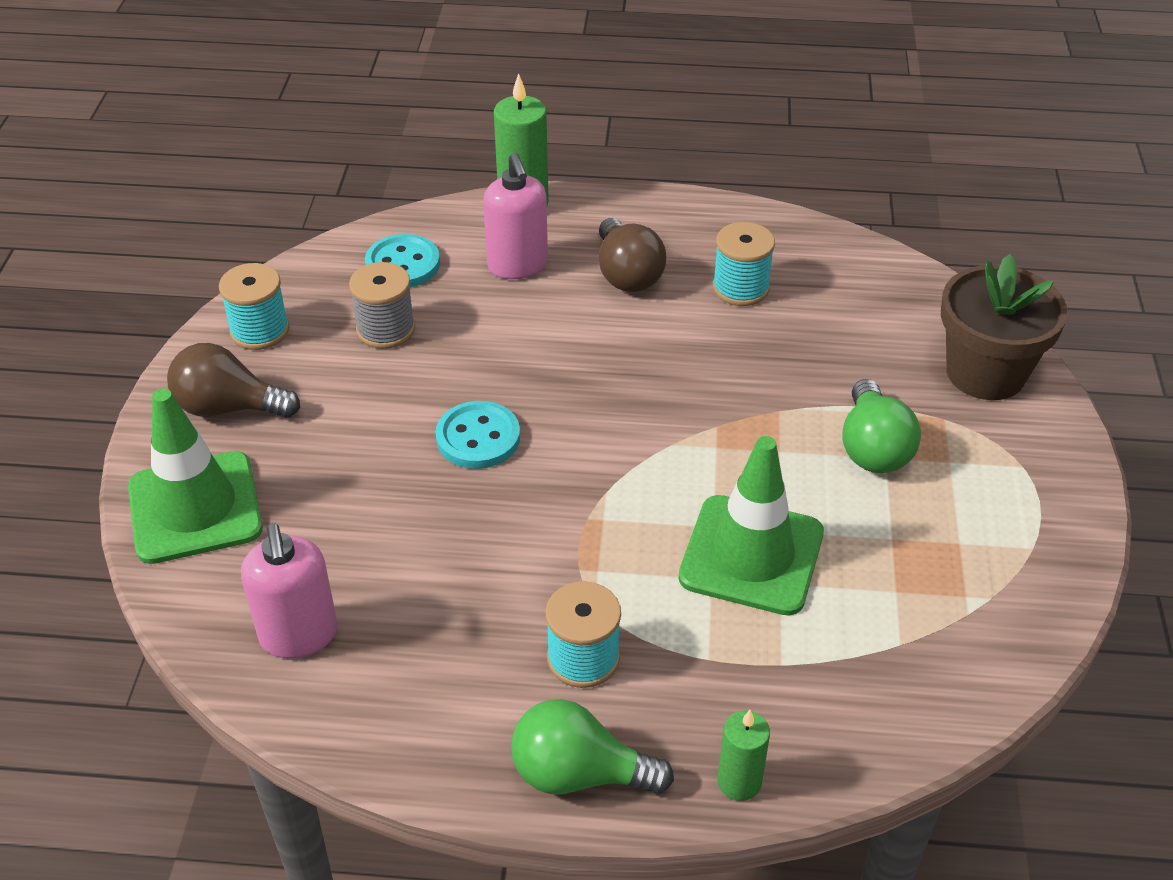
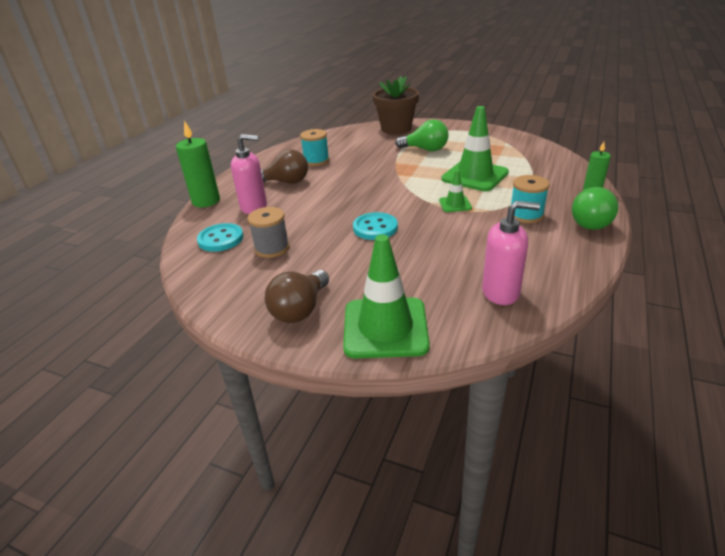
camera: 70 degrees left, 10 degrees down
(260, 331) = (235, 293): turquoise spool -> none
(601, 537) = (455, 204): none -> green traffic cone

